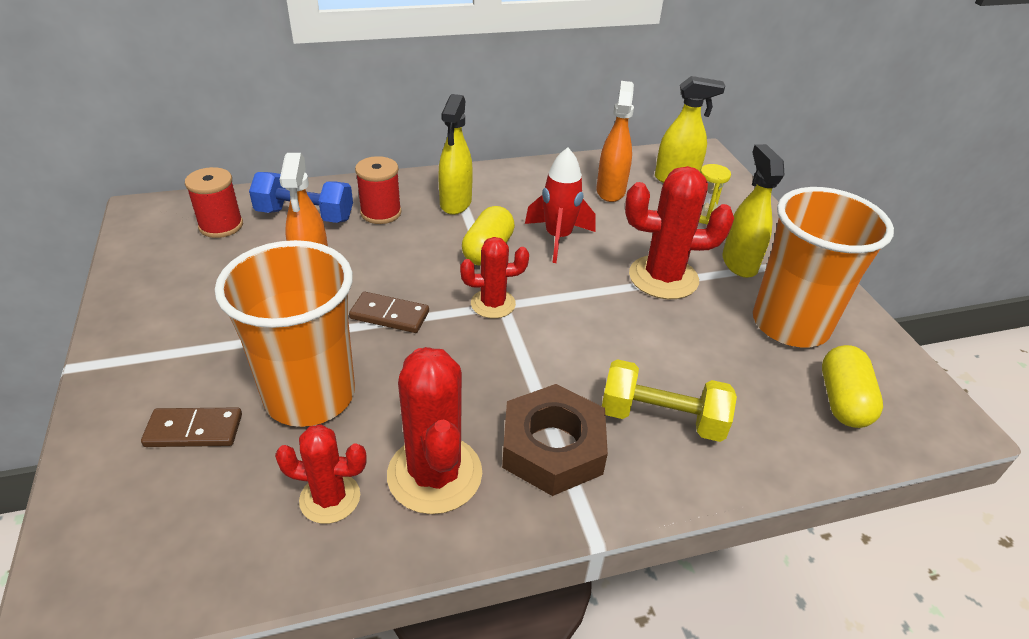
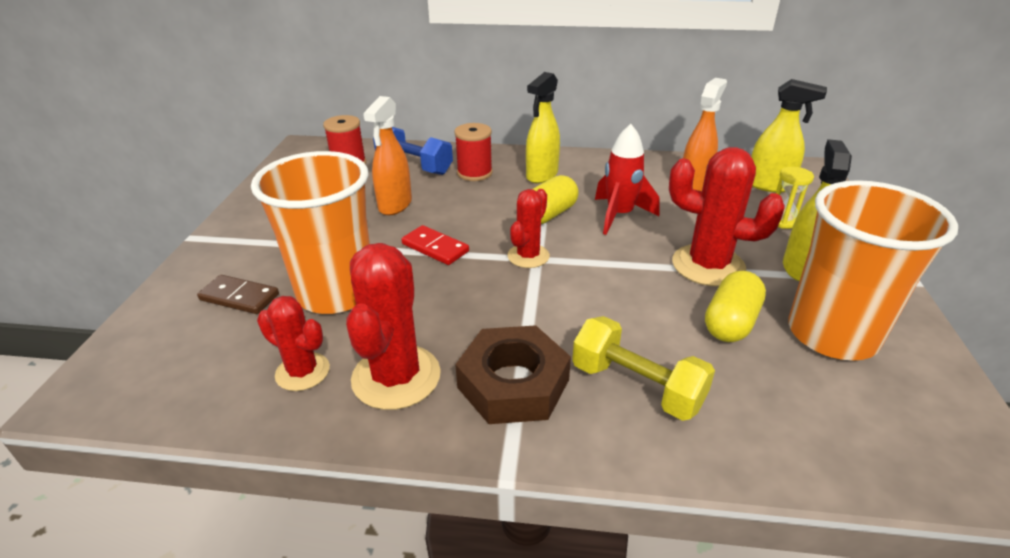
camera: 25 degrees right, 5 degrees down
(389, 315) = (435, 248): brown domino -> red domino
(493, 304) = (528, 256): red cactus -> red cactus turned 75 degrees counterclockwise
(842, 400) = (860, 422): yellow capsule -> yellow capsule (730, 322)

